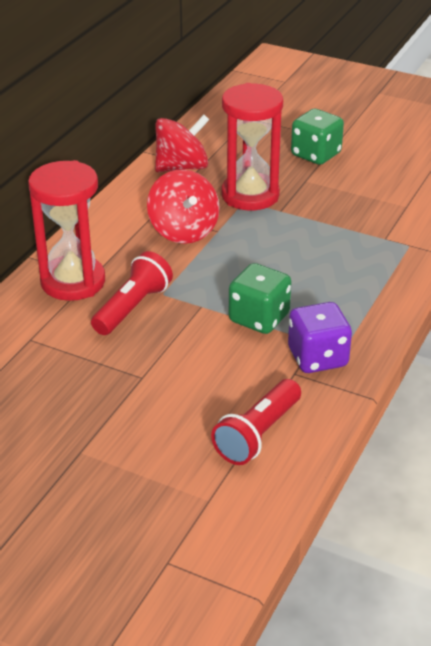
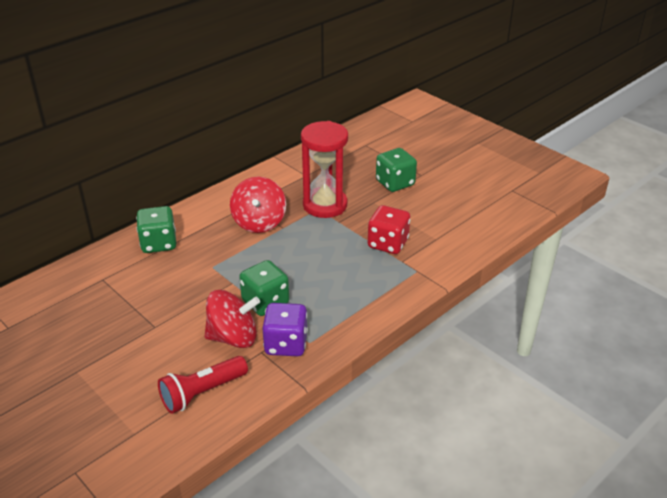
camera: 20 degrees right, 0 degrees up
(73, 282) = (159, 243): red hourglass -> green dice
(133, 307) = (184, 272): red flashlight -> none
(182, 167) = (291, 173): red spinning top -> red spinning top (233, 337)
(355, 223) = (388, 244): none -> red dice

